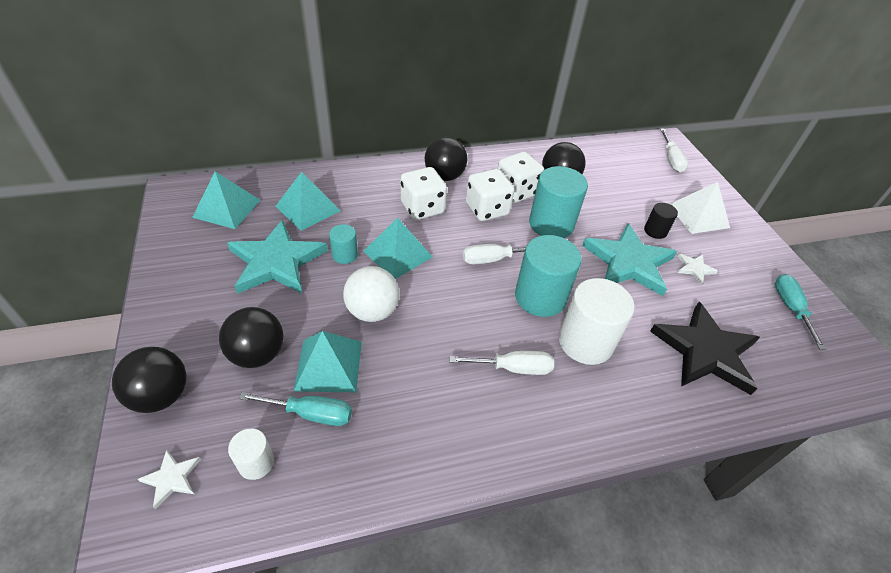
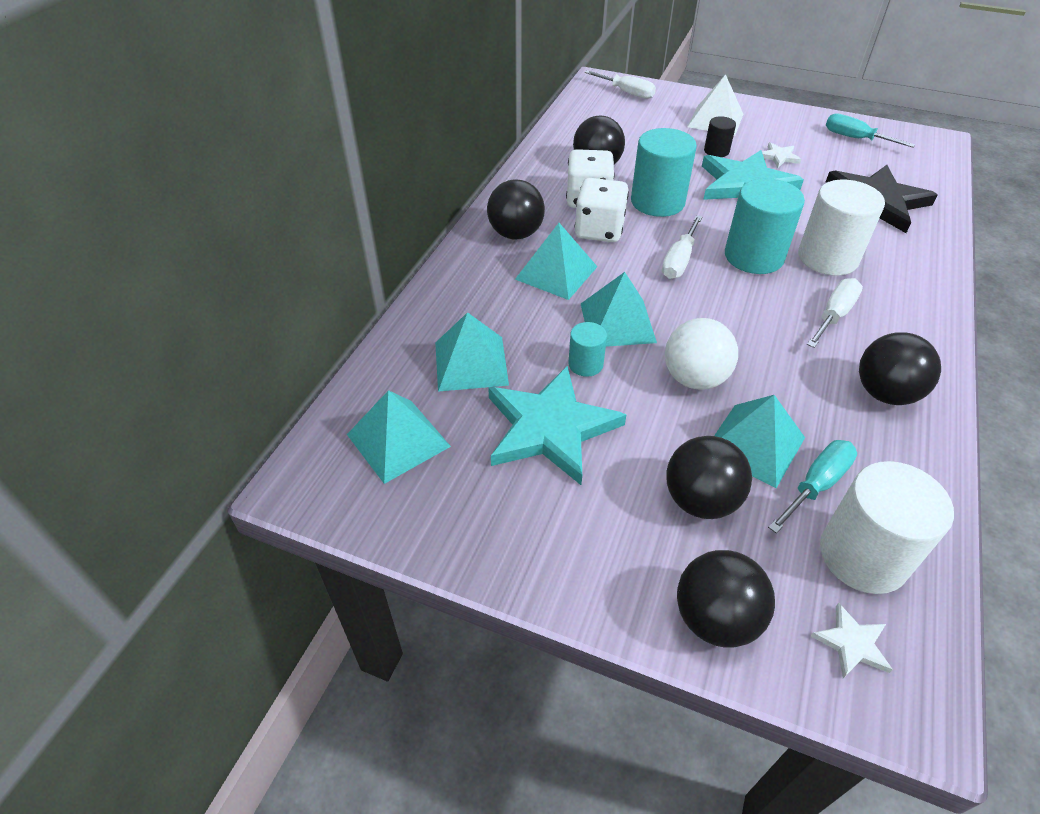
camera: 50 degrees left, 0 degrees up
(256, 463) = (863, 556): white cylinder -> white cylinder, size x1.96
(422, 208) = (556, 273): white dice -> turquoise pyramid
(444, 429) = (885, 393): none -> black ball

